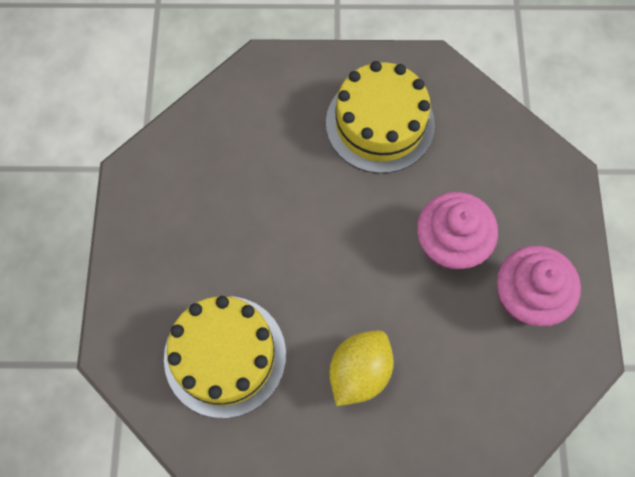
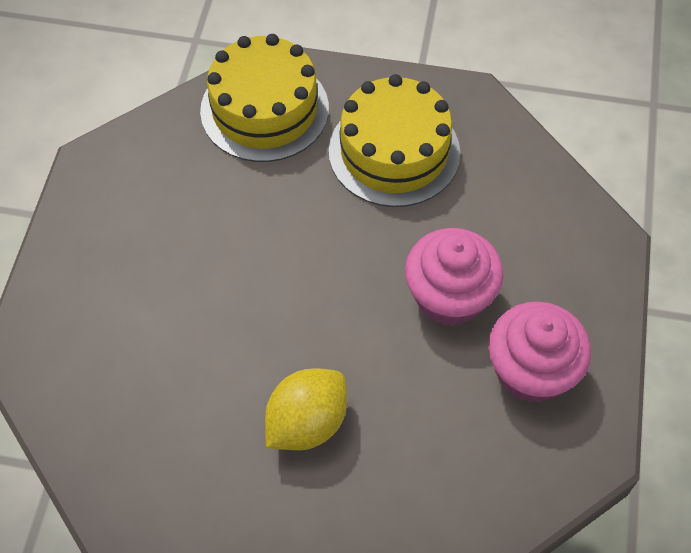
camera: 10 degrees right, 10 degrees down
(225, 355) = (150, 378): yellow cake -> yellow cake (264, 109)

